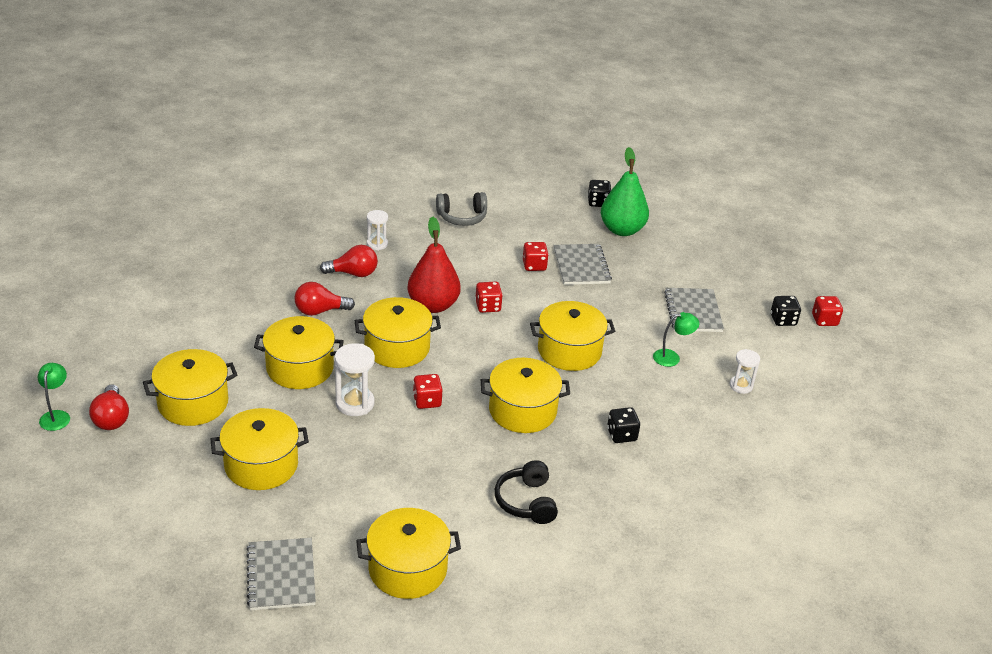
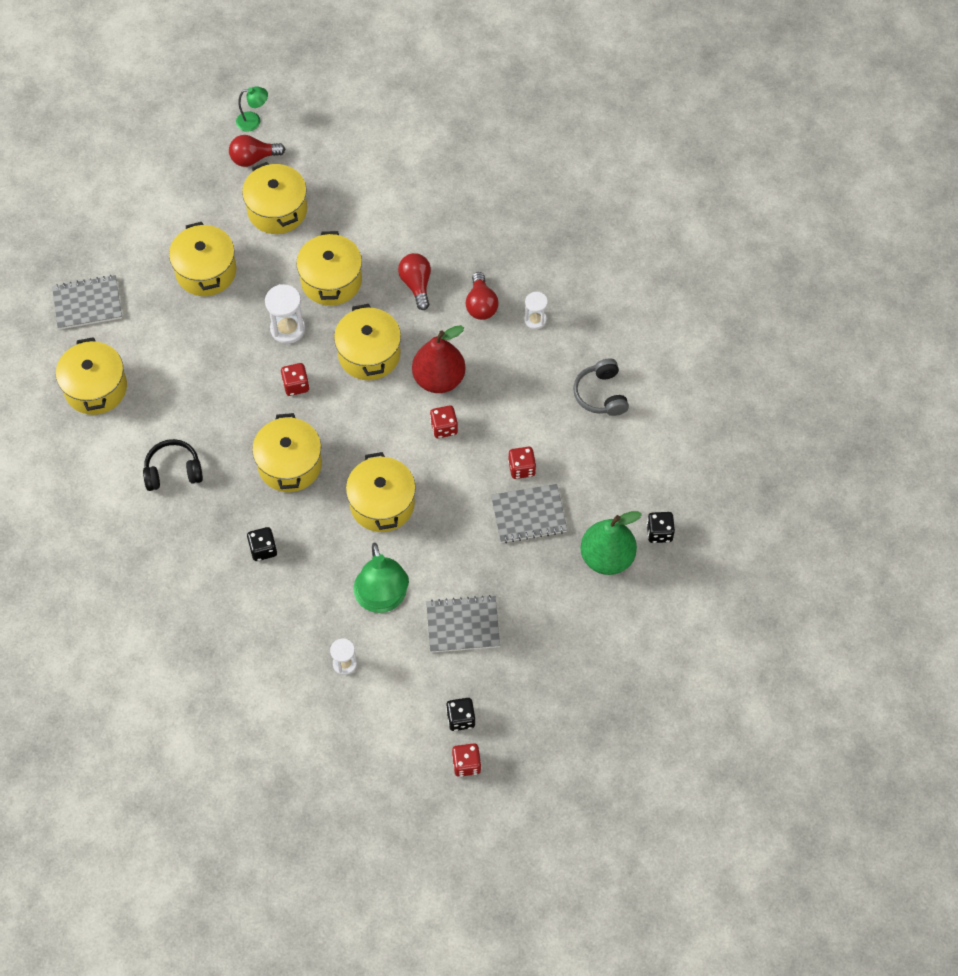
camera: 90 degrees right, 25 degrees up
(672, 357) = (382, 600): green lamp -> green lamp, size x1.93

